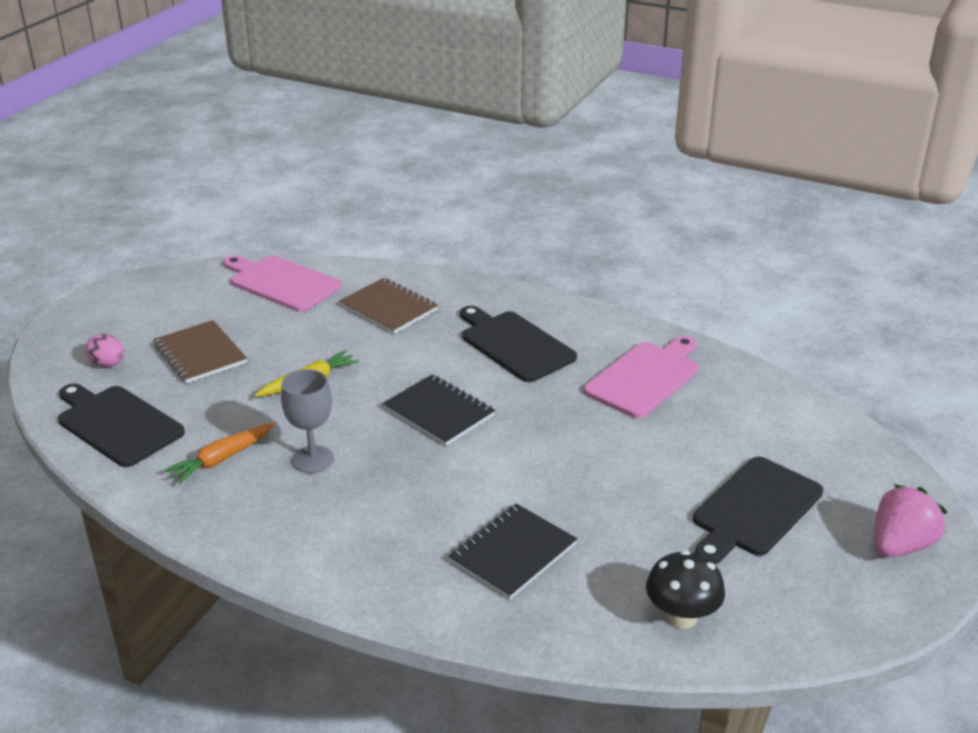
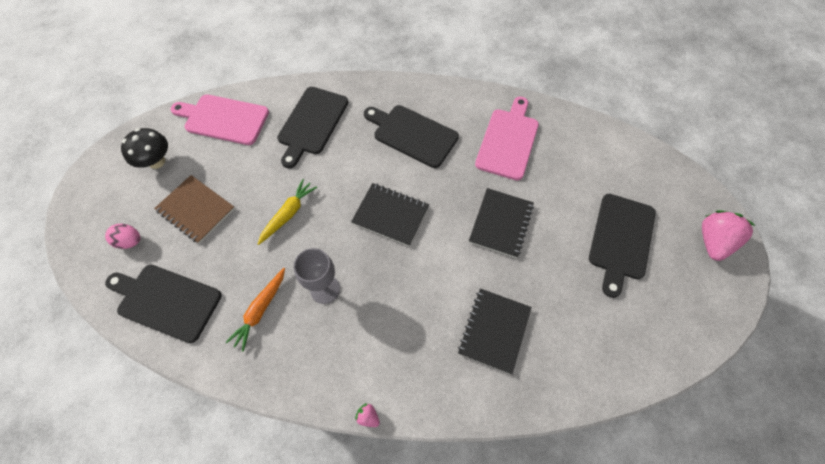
camera: 20 degrees left, 30 degrees up
(295, 588) = (368, 416): none -> pink strawberry
(389, 308) = (312, 123): brown notebook -> black cutting board
(586, 454) = (501, 223): none -> black notebook
(681, 617) = (617, 349): black mushroom -> black mushroom (157, 161)

